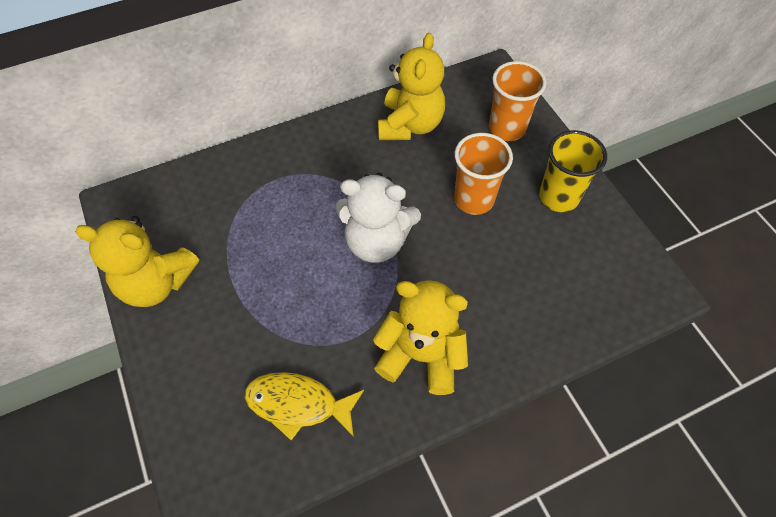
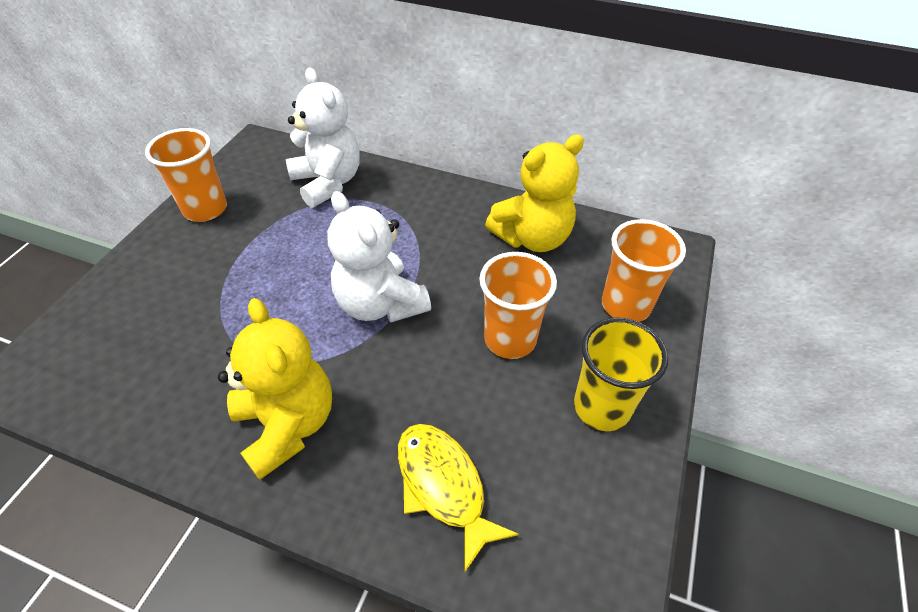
camera: 45 degrees right, 10 degrees down
(157, 283) = (205, 209): yellow teddy bear -> orange cup
(223, 190) = (328, 183): none -> white teddy bear
(298, 404) = (159, 370): yellow fish -> yellow fish (443, 486)

